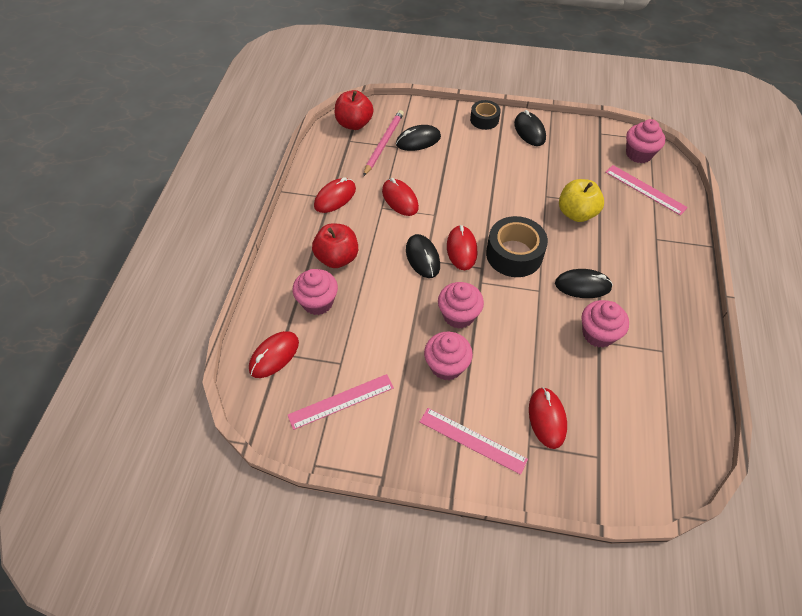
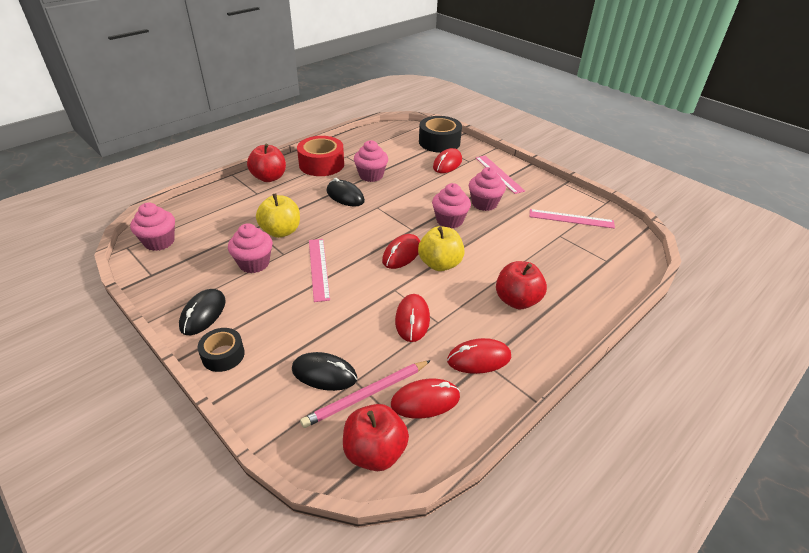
camera: 145 degrees left, 15 degrees down
(274, 356) = (612, 261): red mouse -> red mouse (425, 401)
(318, 302) = (556, 277): pink cupcake -> pink cupcake (254, 263)
(422, 258) = (440, 264): black mouse -> yellow apple
(514, 254) = (365, 232): black tape -> black tape (439, 142)
(645, 189) = (206, 219): pink ruler -> pink ruler (318, 268)
(665, 317) = (321, 164): none -> red tape
(678, 264) = (269, 177): none -> red apple

